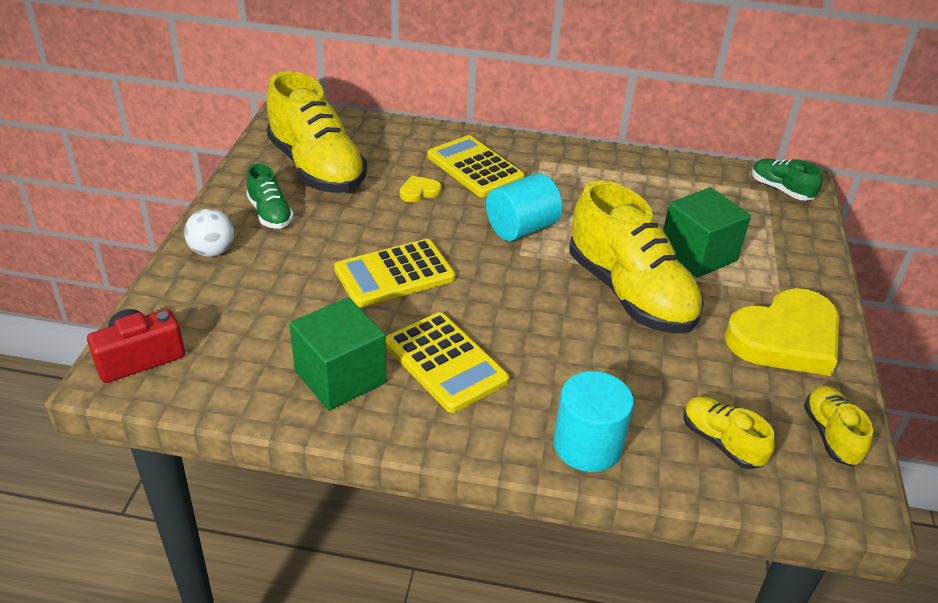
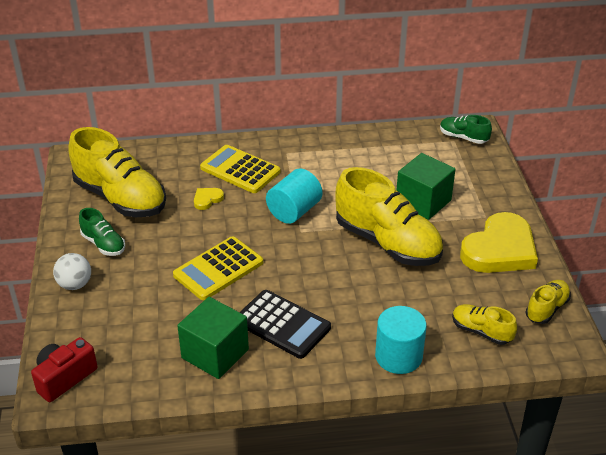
camera: 15 degrees left, 0 degrees up
(445, 362) = (282, 324): yellow calculator -> black calculator
(831, 435) = (546, 309): yellow shoe -> yellow shoe turned 60 degrees clockwise

